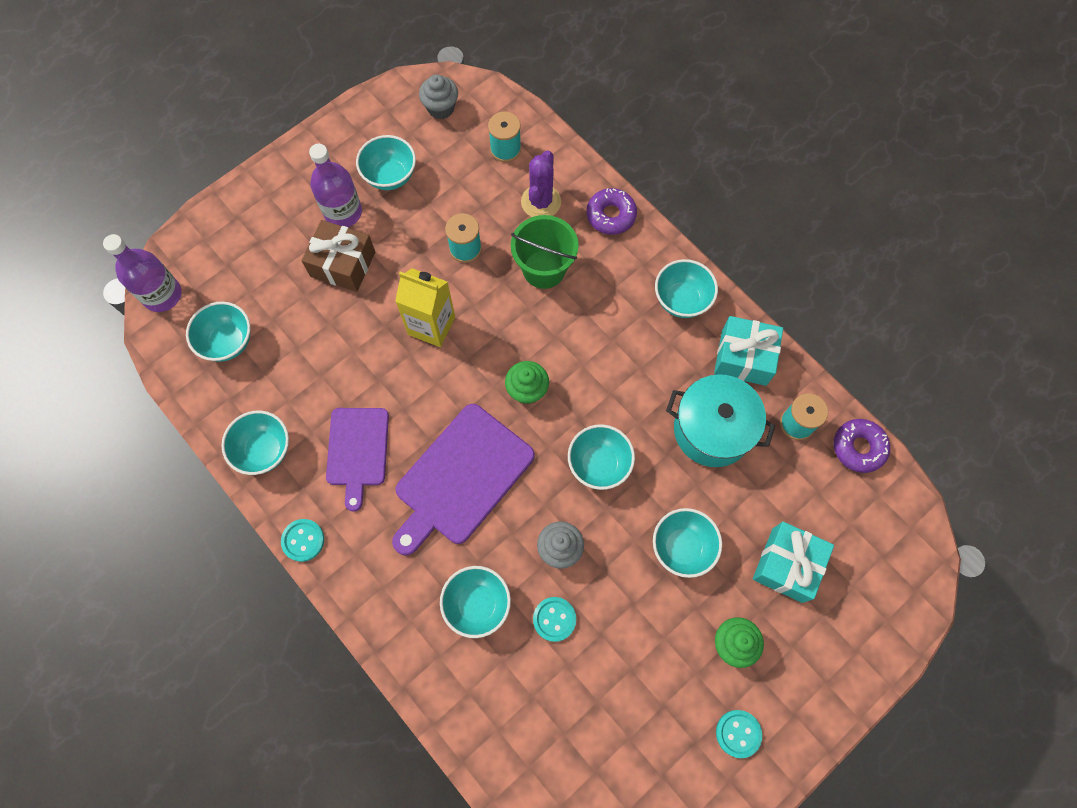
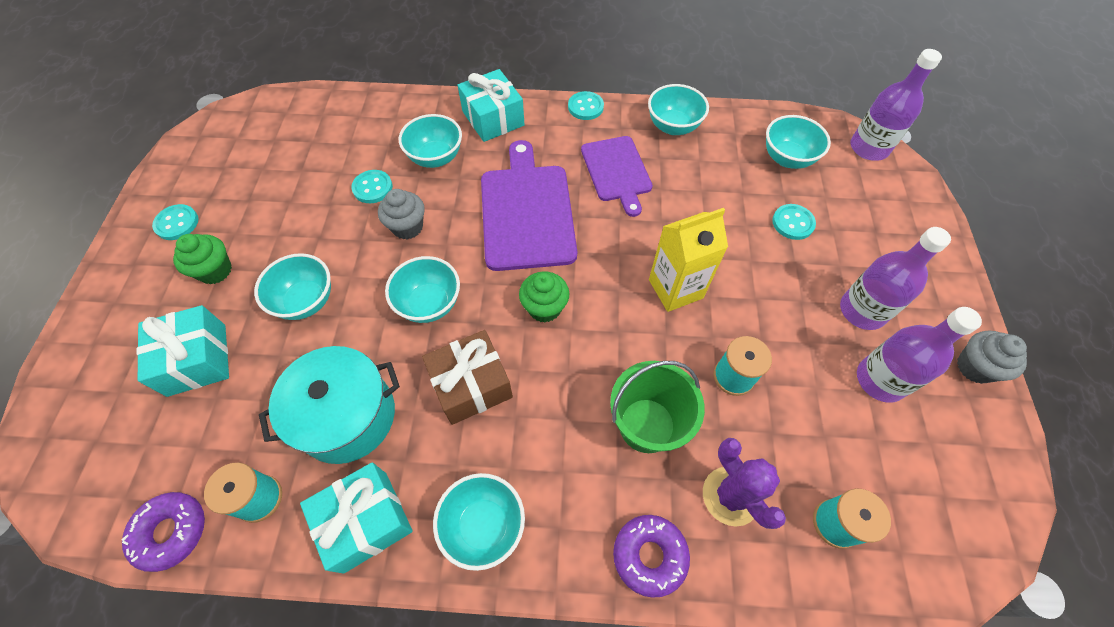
camera: 135 degrees right, 10 degrees down
(298, 296) = (793, 223): none -> turquoise button
(343, 264) = (800, 272): brown gift -> brown gift (471, 385)
(357, 450) = (617, 171): purple cutting board -> purple cutting board turned 150 degrees counterclockwise
(389, 605) = (493, 118): none -> turquoise gift
(390, 176) = (880, 380): turquoise bowl -> purple bottle
(441, 108) = (951, 504): grey cupcake -> grey cupcake (975, 367)

